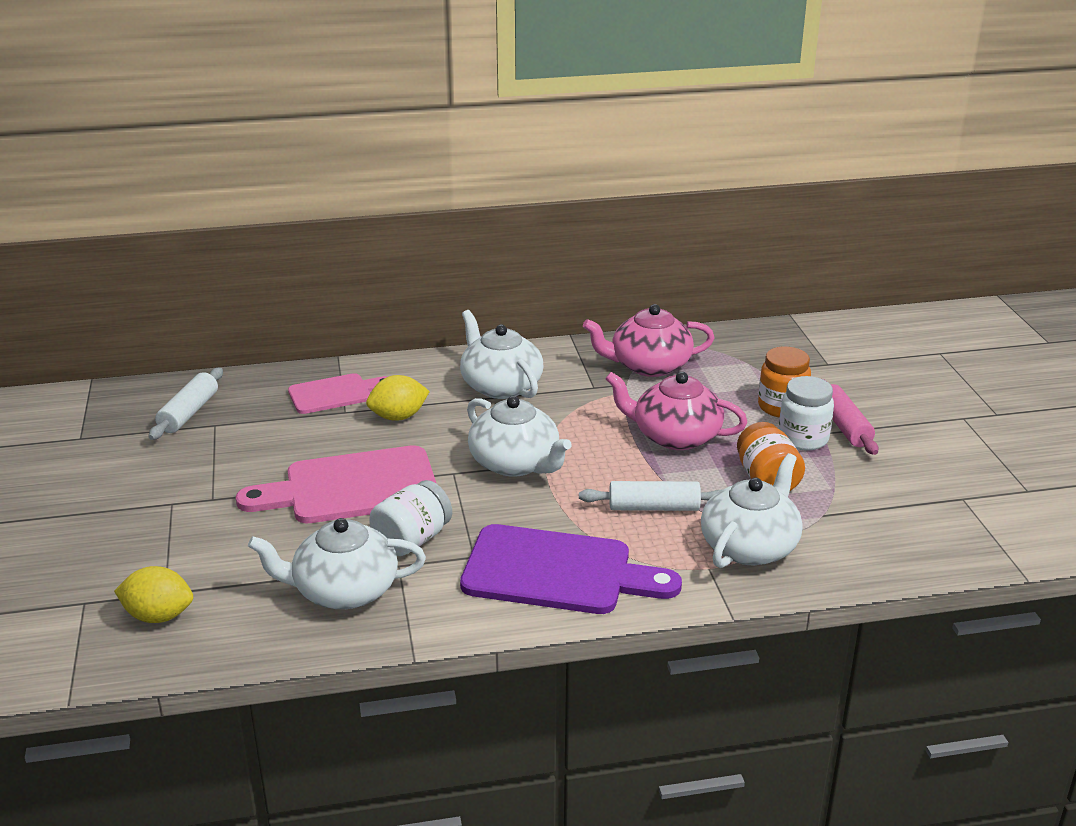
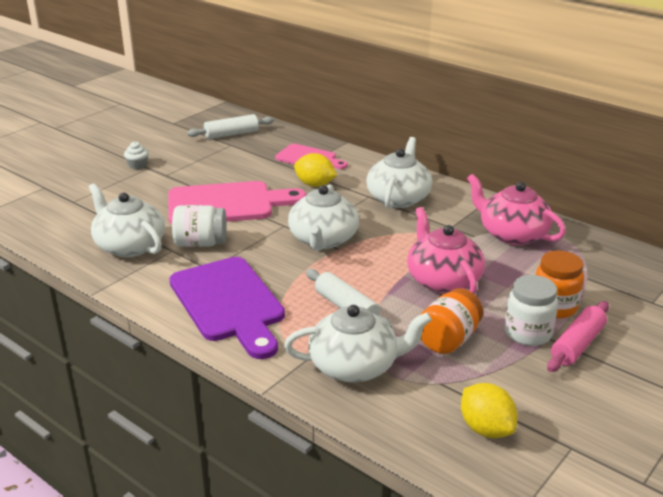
camera: 50 degrees right, 0 degrees up
(151, 508) = (137, 165): none -> white cupcake
(158, 616) = (53, 209): yellow lemon -> yellow lemon (486, 429)
(352, 487) = (226, 204): pink cutting board -> pink cutting board turned 135 degrees clockwise

